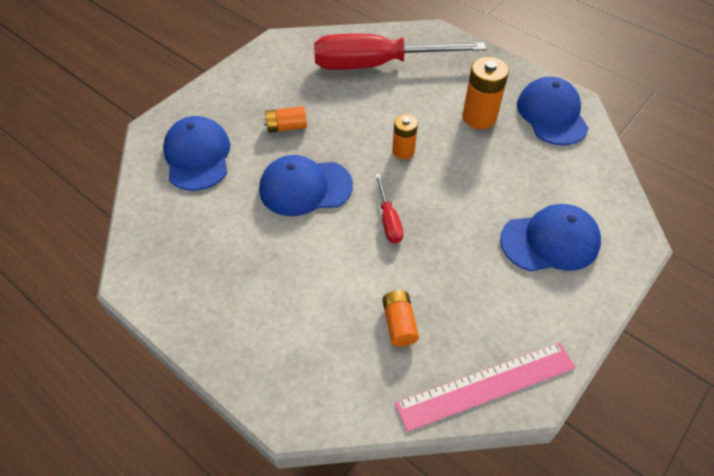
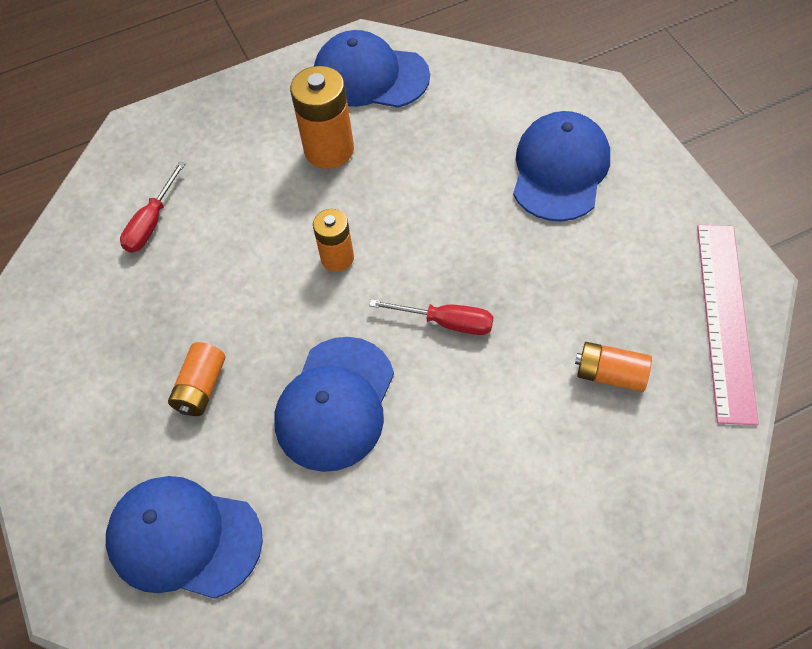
camera: 60 degrees left, 5 degrees up
(377, 65) = (152, 222): red screwdriver -> red screwdriver, size x0.42

